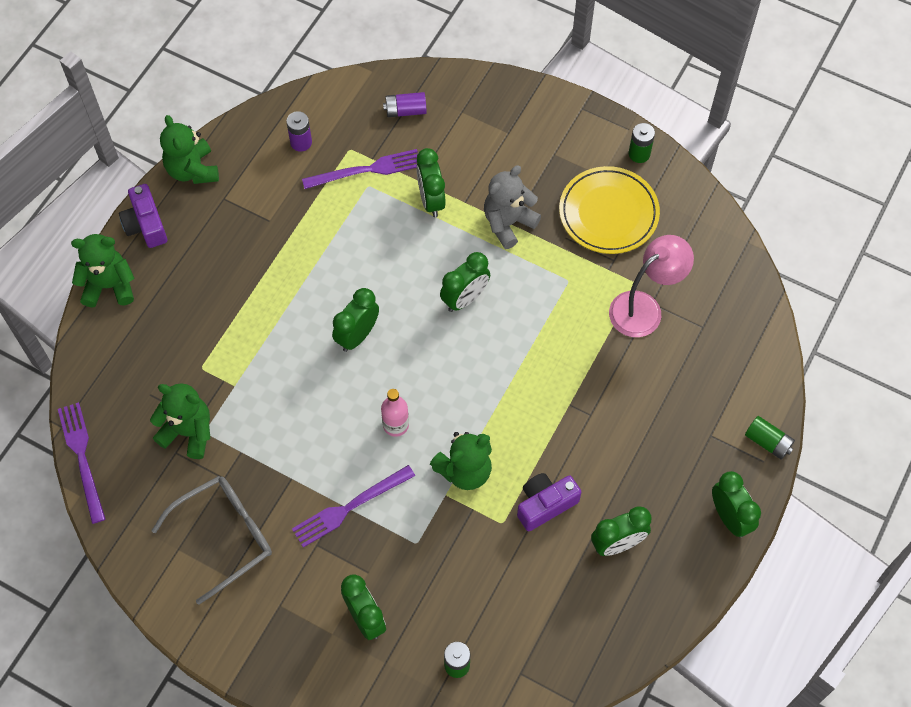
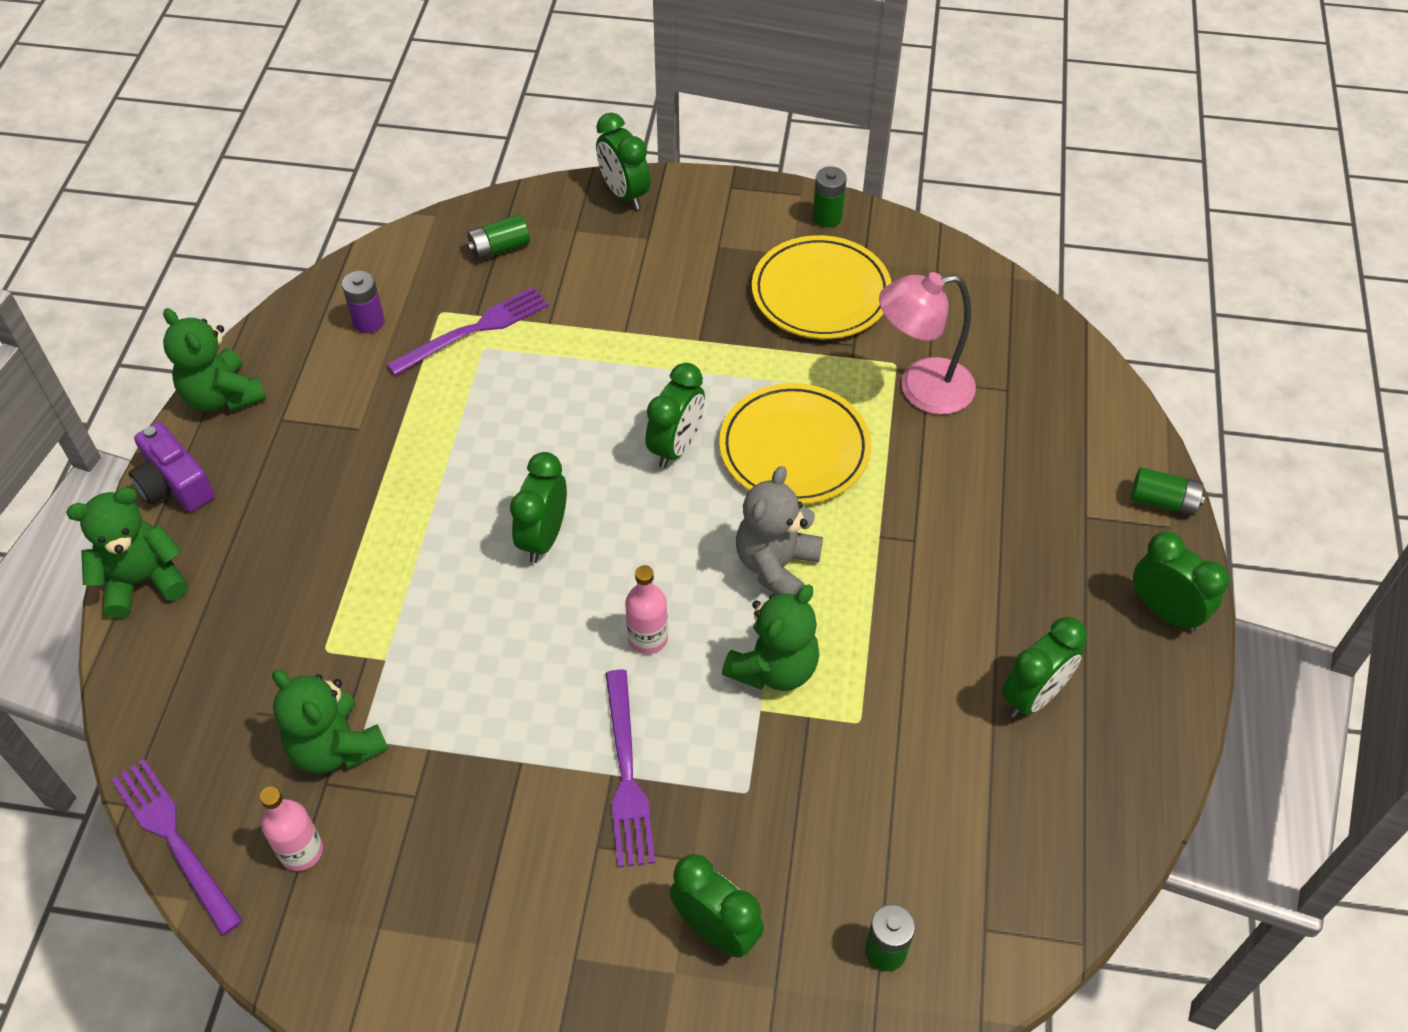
camera: 20 degrees left, 10 degrees down
(149, 489) = (301, 851): none -> pink bottle
(188, 432) = (335, 747): green teddy bear -> green teddy bear turned 135 degrees counterclockwise
(224, 536) = (447, 882): grey glasses -> none
(350, 507) = (626, 774): purple fork -> purple fork turned 45 degrees counterclockwise
(405, 110) = (499, 248): purple battery -> green battery
(431, 200) = (578, 342): green clock -> green clock (624, 194)
(508, 223) = (694, 340): grey teddy bear -> grey teddy bear (776, 565)
(540, 325) = (794, 449): none -> yellow plate
(545, 504) = (908, 677): purple camera -> none
(644, 308) = (921, 389): pink lamp -> pink lamp turned 135 degrees counterclockwise

